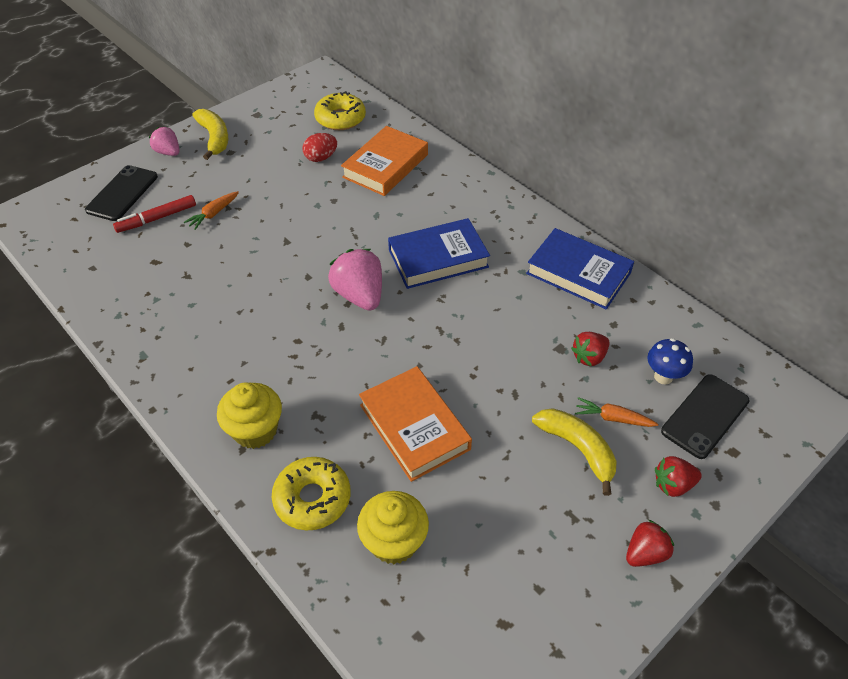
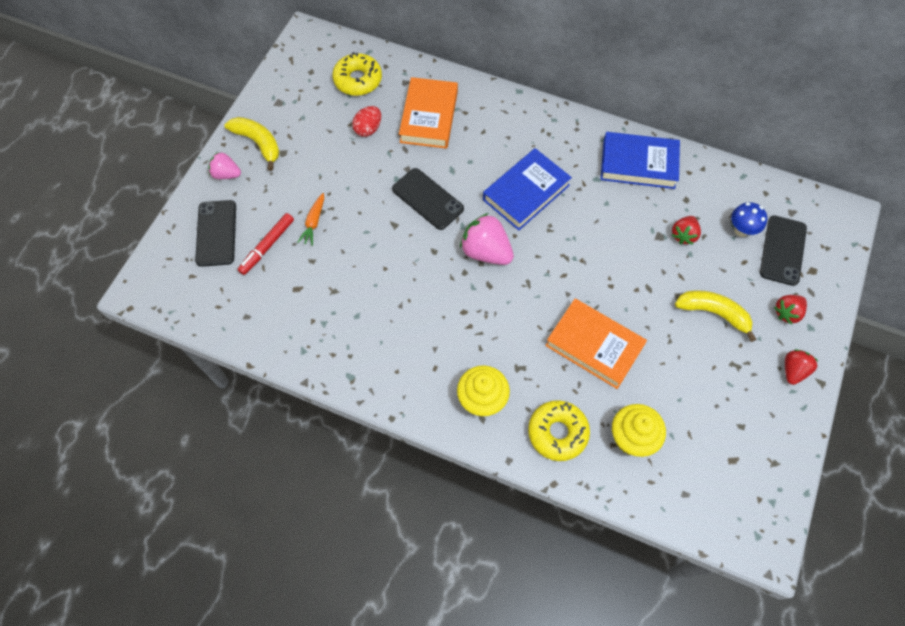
camera: 25 degrees left, 15 degrees up
(334, 231) = (427, 199): none -> black phone
(613, 418) = (724, 278): orange carrot -> none

